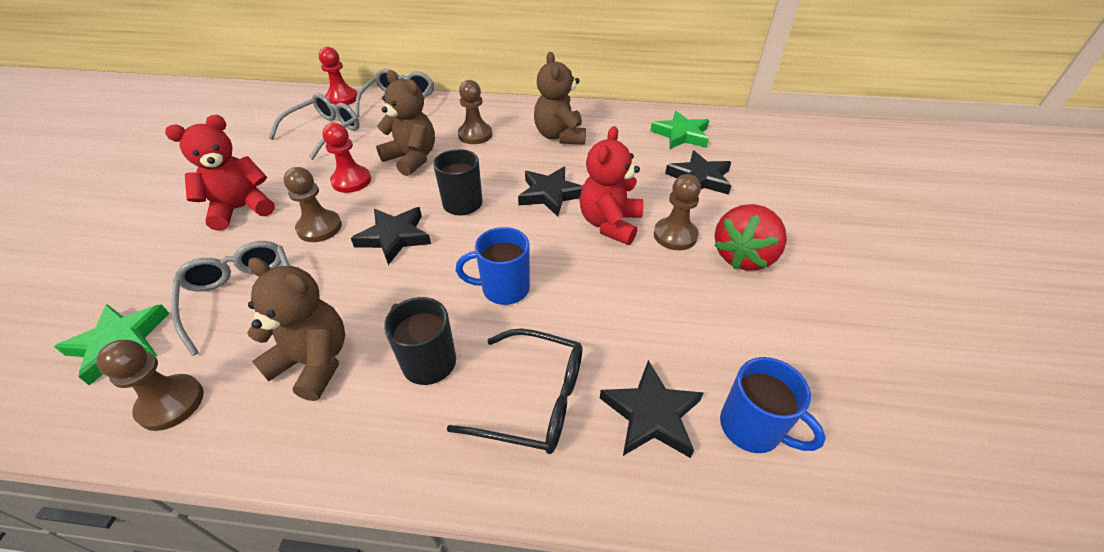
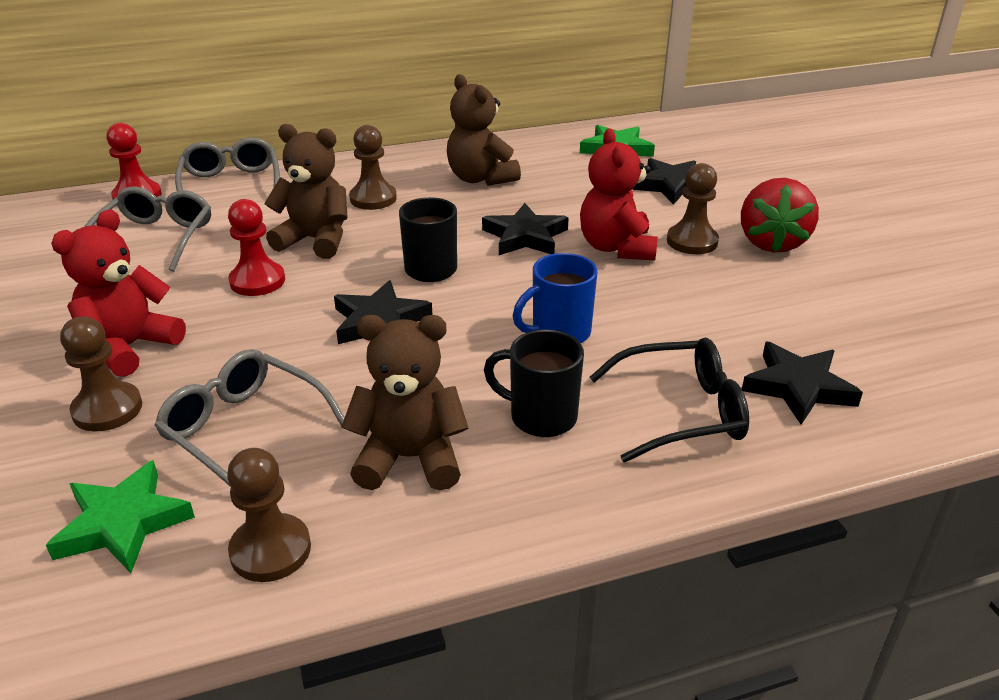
camera: 25 degrees left, 10 degrees down
(319, 228) = (269, 337): brown pawn -> brown pawn (107, 409)
(752, 428) = (889, 369): blue mug -> none

